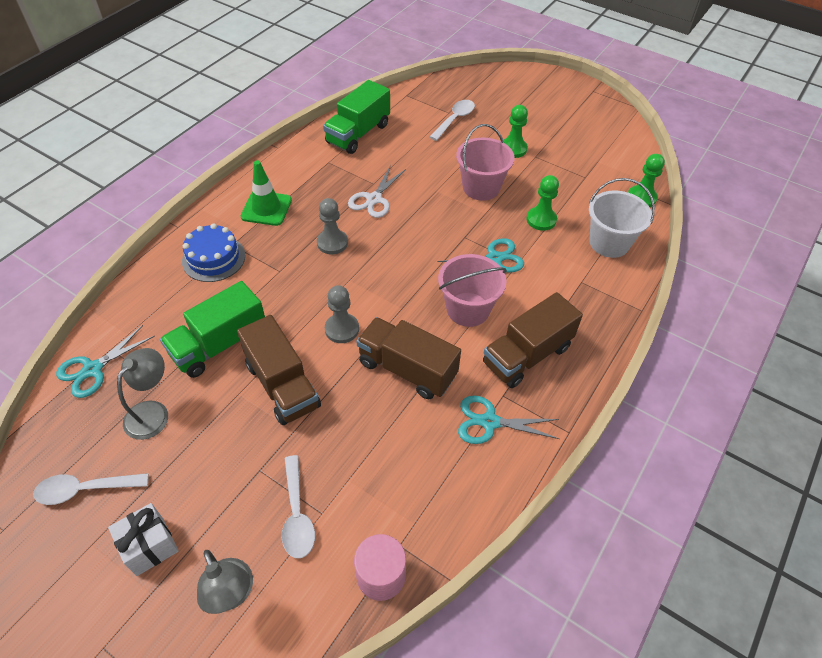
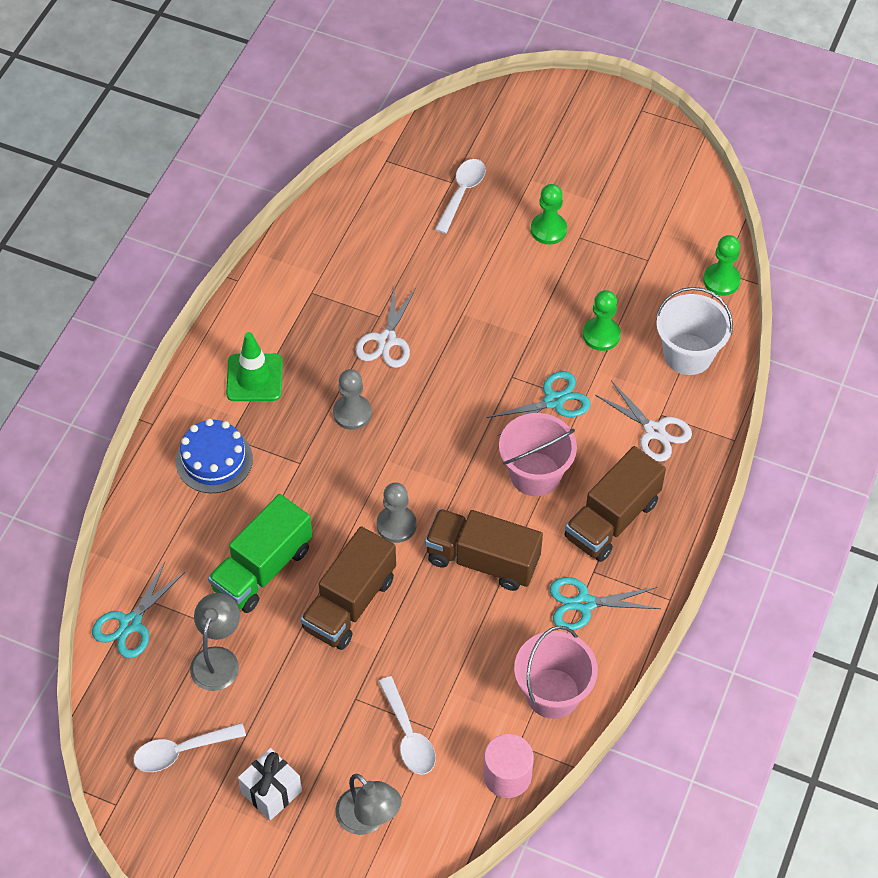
camera: 10 degrees left, 5 degrees up
(282, 385) = (350, 603): brown truck -> brown truck turned 75 degrees clockwise
(358, 134) = (338, 239): green truck -> none
(481, 187) = (518, 299): pink bucket -> pink bucket (552, 693)
(574, 293) = (654, 431): none -> white scissors

